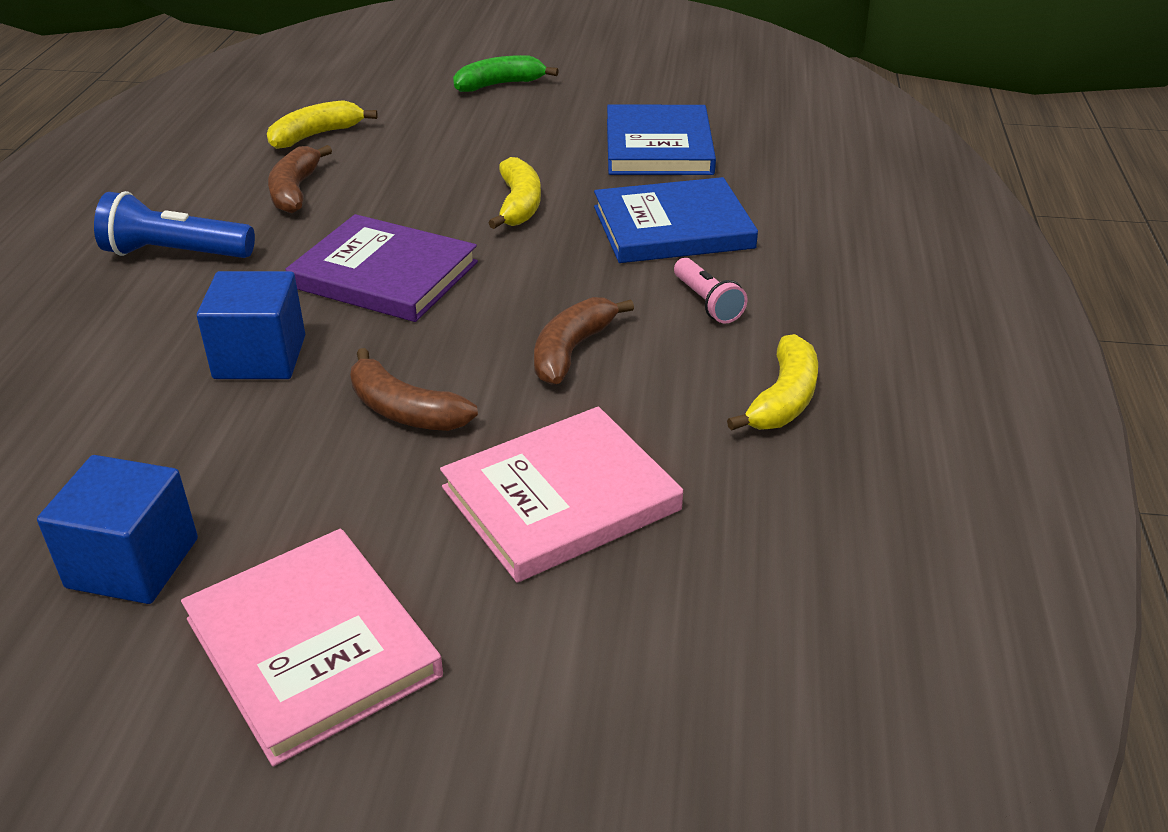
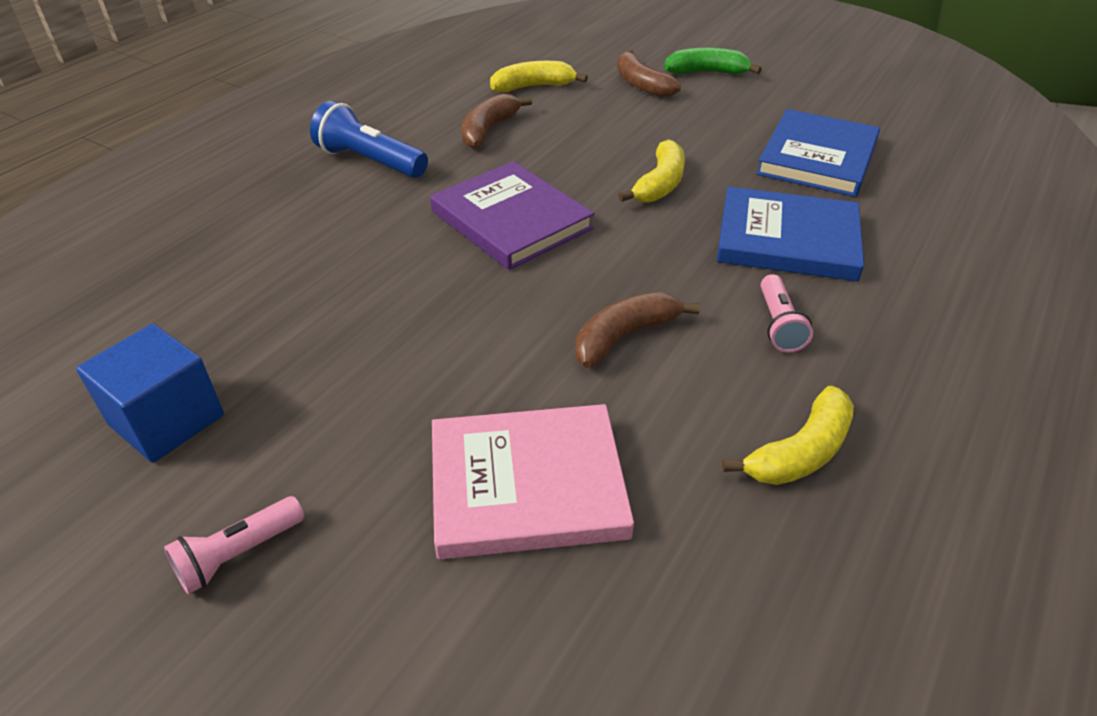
camera: 25 degrees right, 5 degrees up
(260, 357) = (372, 267): blue cube -> none
(312, 647) = (238, 555): pink book -> pink flashlight
(405, 410) = (451, 351): brown banana -> brown banana (641, 84)

